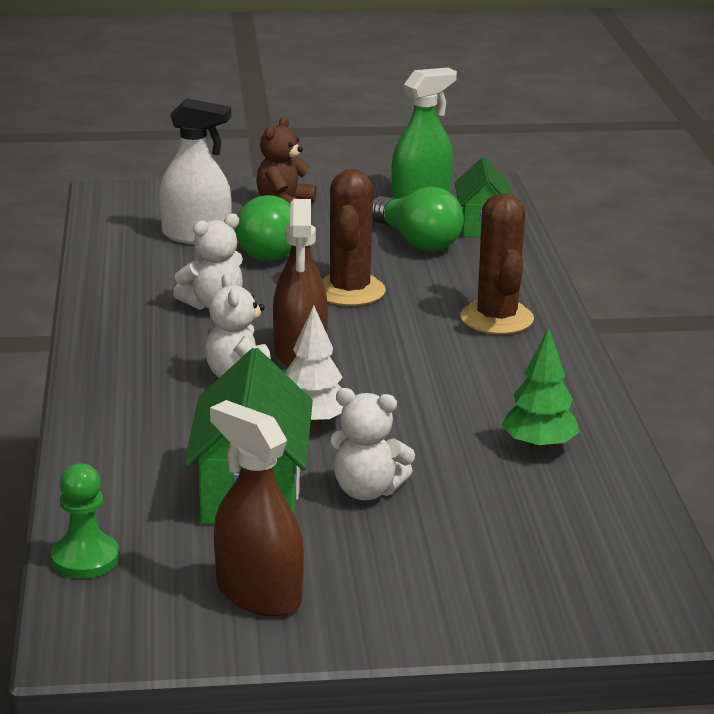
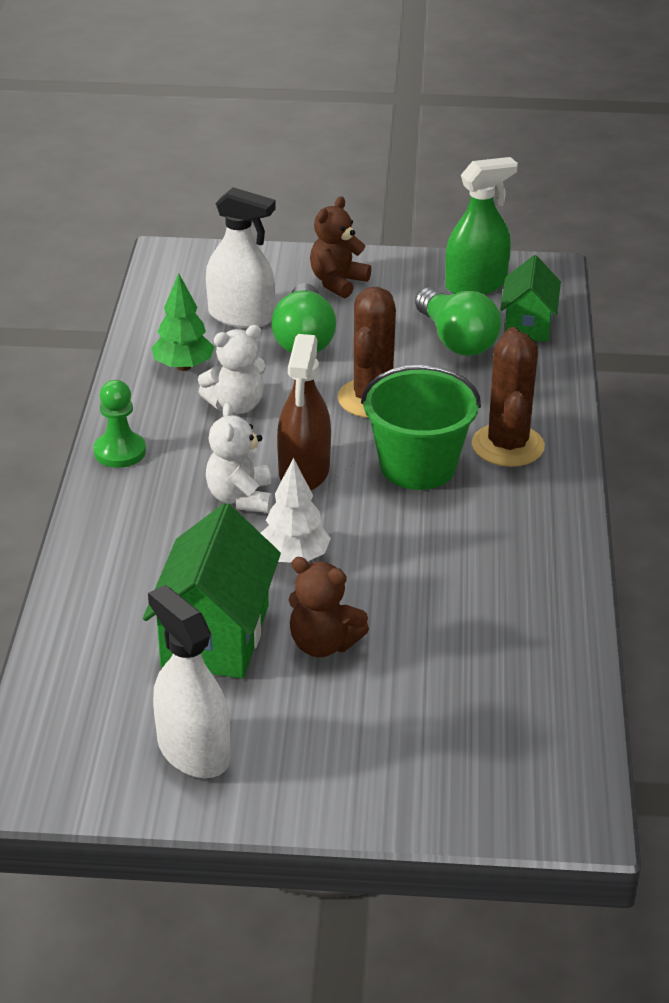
camera: 10 degrees right, 10 degrees up
(85, 559) = (48, 695): green pawn -> green pawn (120, 452)
(258, 593) = (193, 751): brown spray bottle -> white spray bottle
(367, 491) = (323, 644): white teddy bear -> brown teddy bear
(413, 340) = (418, 467): none -> green bucket
(539, 446) = (502, 607): green tree -> green tree (183, 366)

